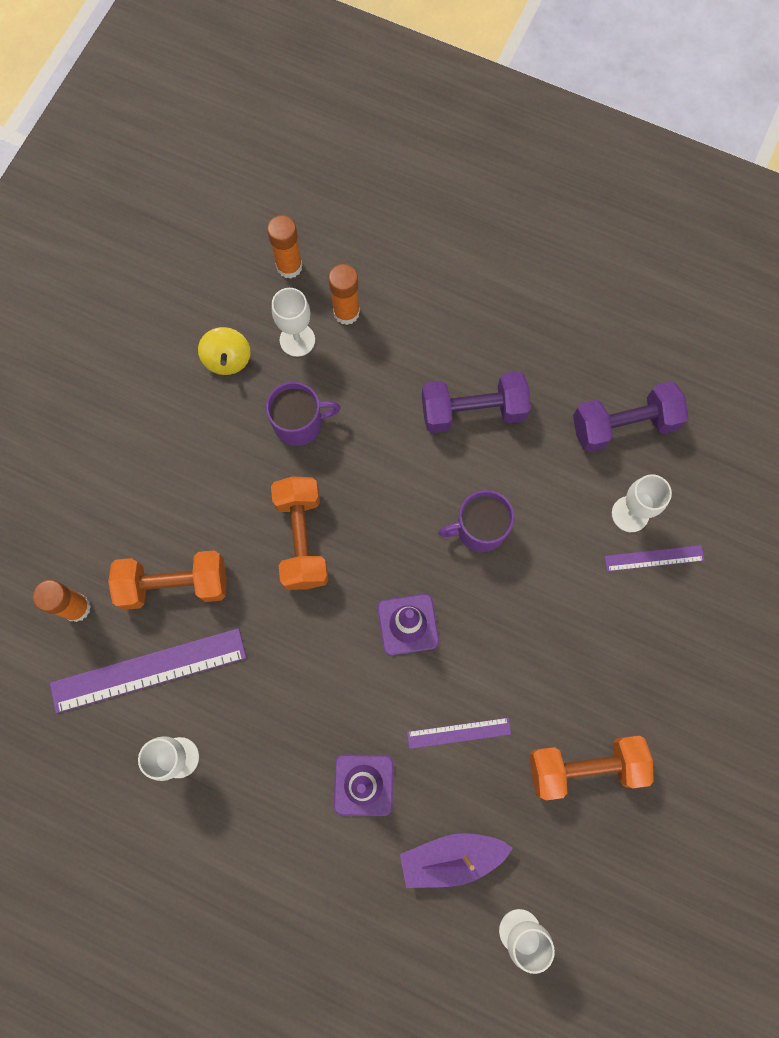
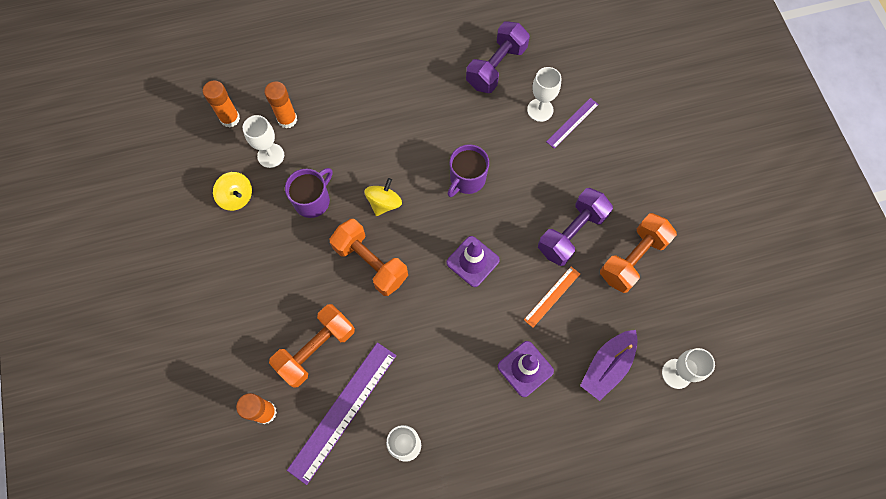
camera: 40 degrees left, 5 degrees down
(369, 485) = (384, 203): none -> yellow spinning top
(459, 733) = (552, 296): purple ruler -> orange ruler
(473, 411) = (408, 119): purple dumbbell -> purple dumbbell (571, 233)

